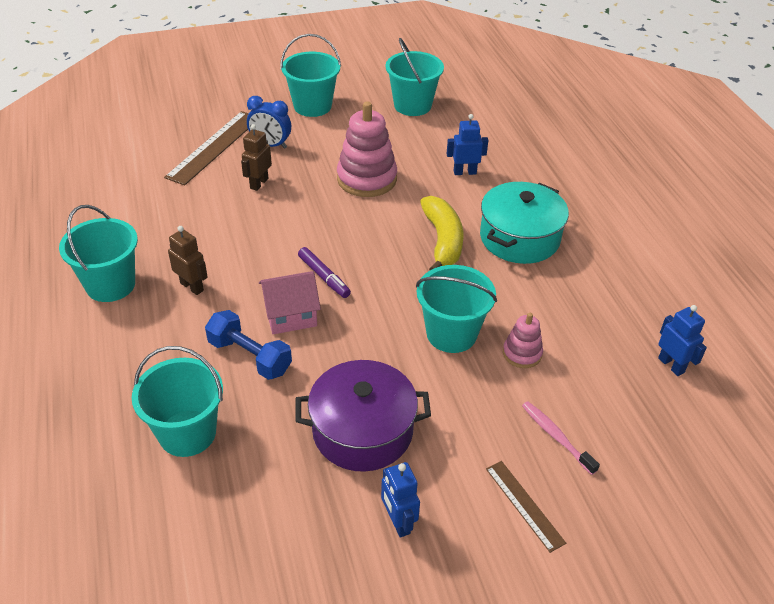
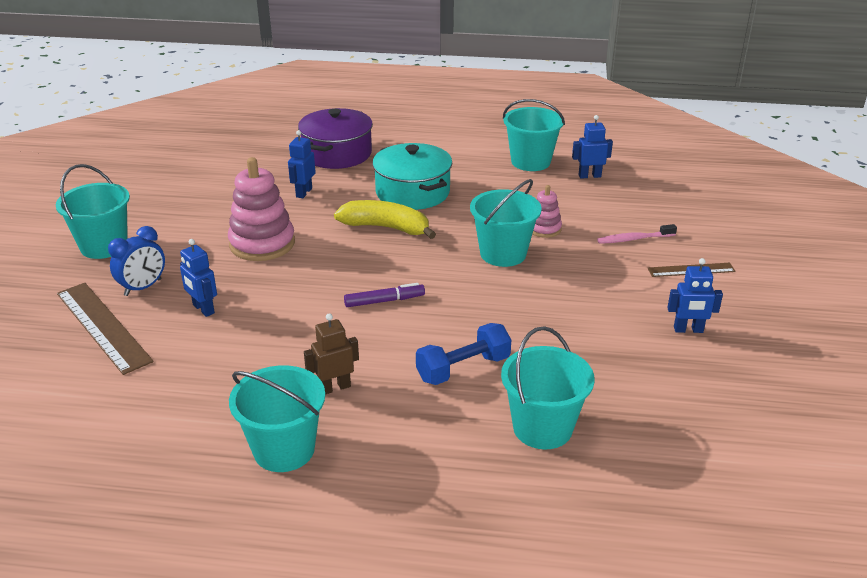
camera: 65 degrees left, 10 degrees down
(259, 183) = (203, 309): brown robot -> blue robot
(291, 316) = (424, 332): pink house -> none
(362, 431) = (588, 324): purple pot -> purple pot (337, 154)
(412, 105) = (173, 191): turquoise bucket -> turquoise bucket (530, 162)

